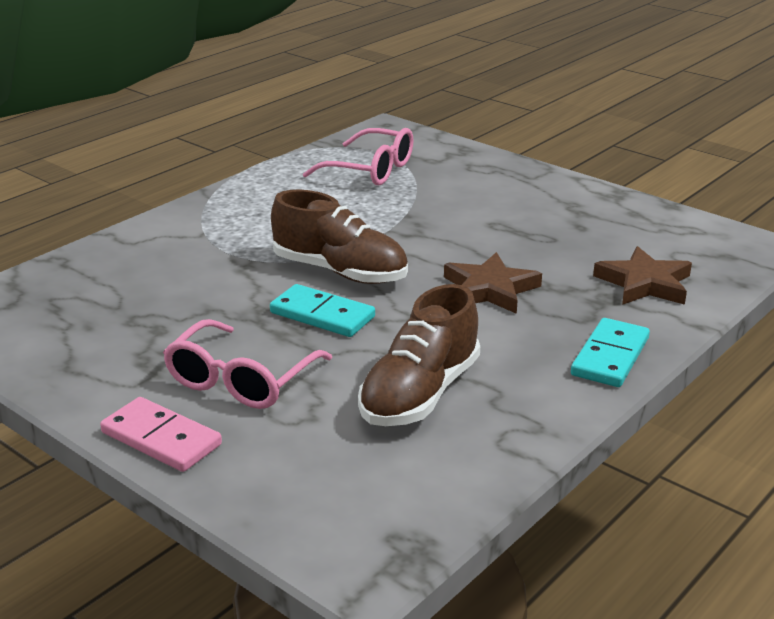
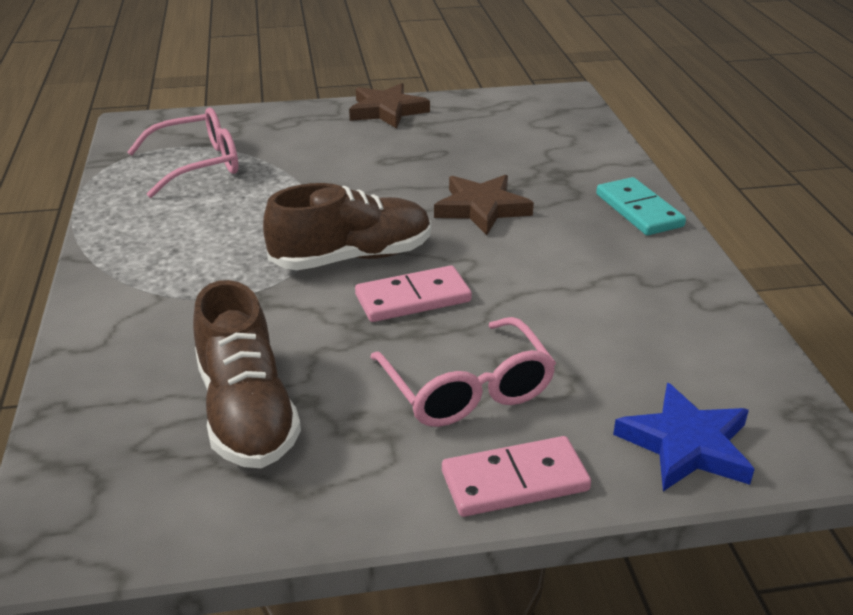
camera: 50 degrees left, 5 degrees up
(288, 498) = (686, 445): none -> blue star
(322, 315) = (413, 298): turquoise domino -> pink domino
(419, 394) = (598, 309): brown shoe -> brown shoe (246, 412)
(644, 283) = (558, 152): brown star -> brown star (387, 111)

